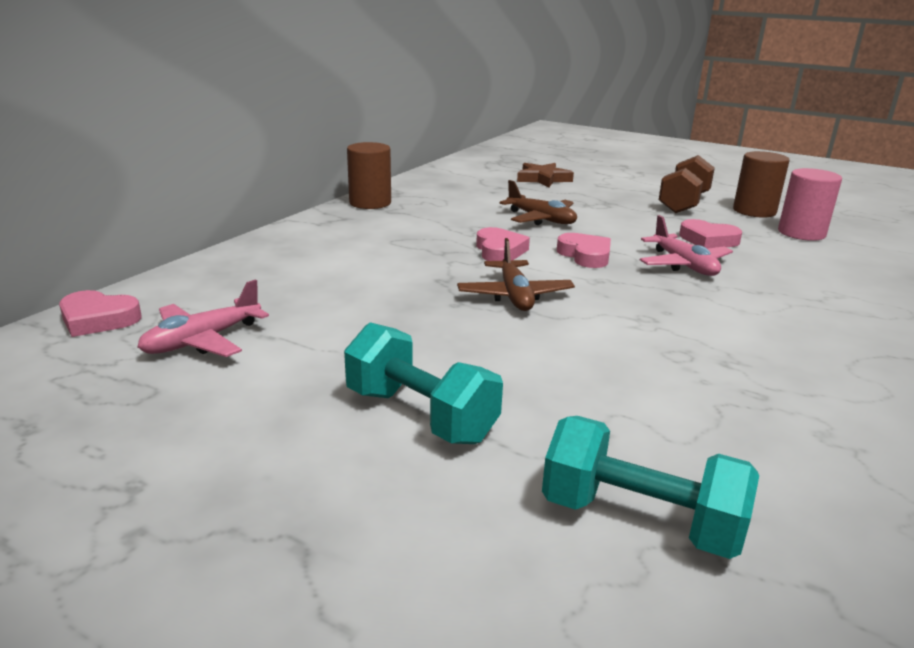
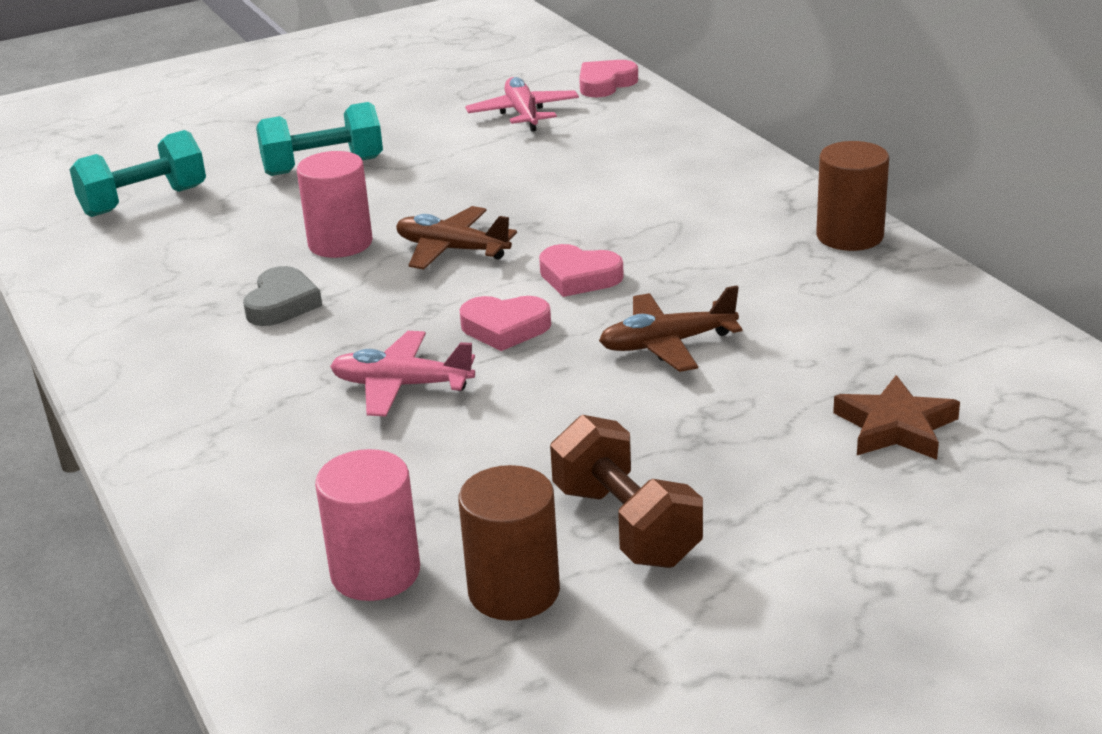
camera: 125 degrees right, 5 degrees up
(562, 342) = (340, 243): none -> pink cylinder
(676, 332) = (282, 304): none -> grey heart
(708, 240) = (450, 453): pink heart -> none

